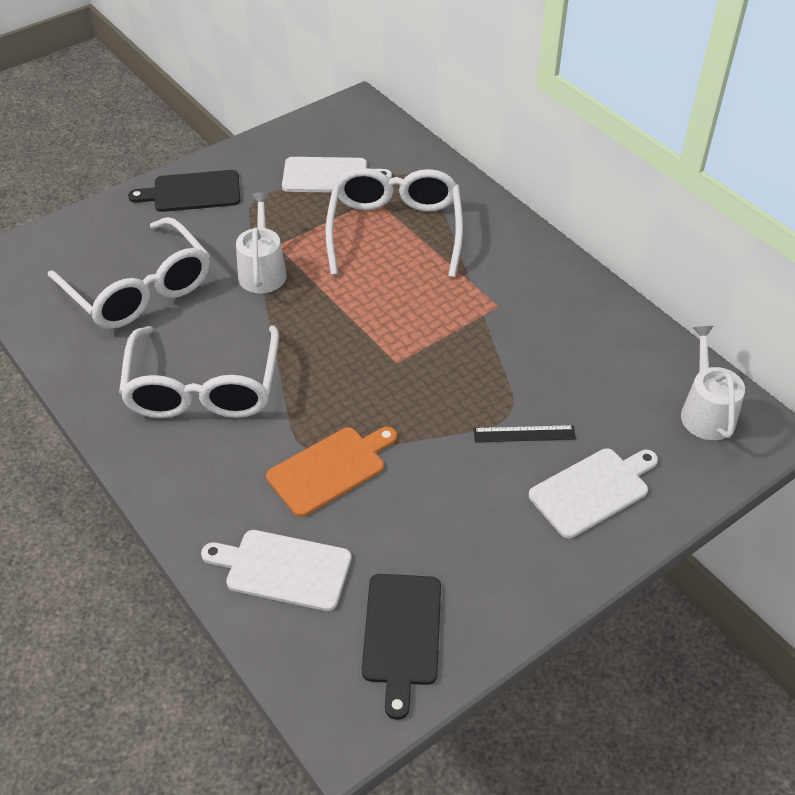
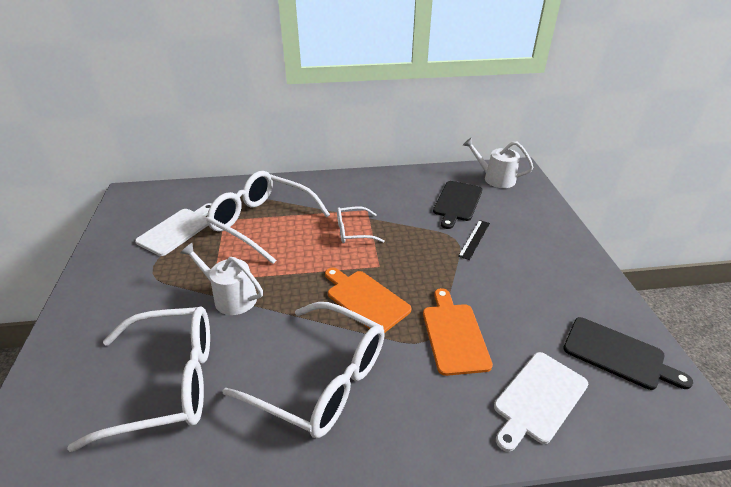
camera: 60 degrees left, 10 degrees down
(192, 192) = (98, 304): black cutting board -> black cutting board (457, 202)
(332, 374) = (365, 299): none -> orange cutting board
(443, 312) = (353, 231): none -> white glasses
(593, 490) = (530, 232): white cutting board -> none

